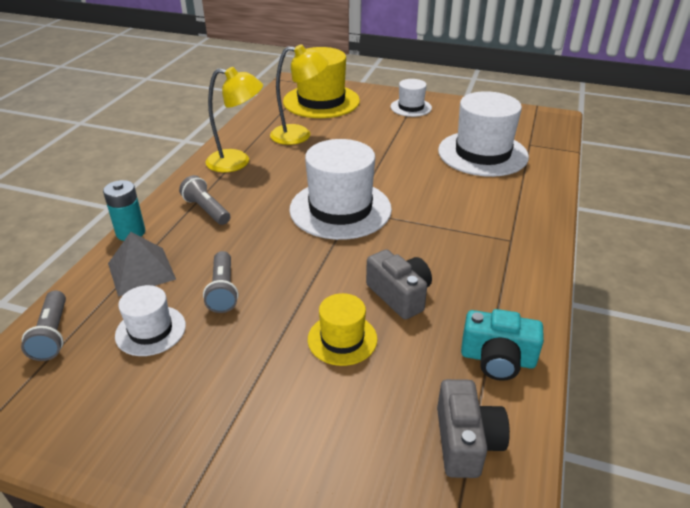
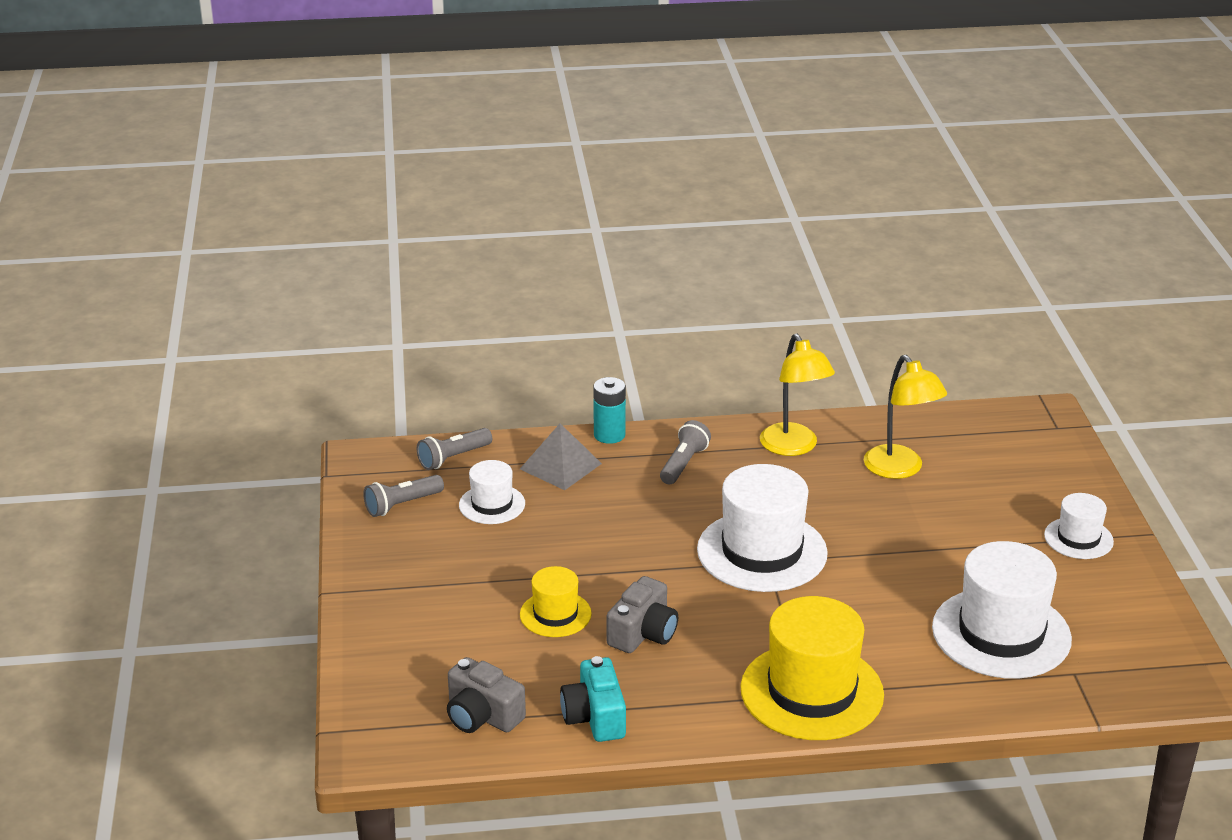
camera: 65 degrees right, 5 degrees down
(223, 291) = (568, 523): grey flashlight -> grey flashlight (402, 505)
(321, 101) = (1012, 456): yellow hat -> yellow hat (812, 692)
(466, 441) = (482, 716): grey camera -> grey camera turned 60 degrees clockwise

